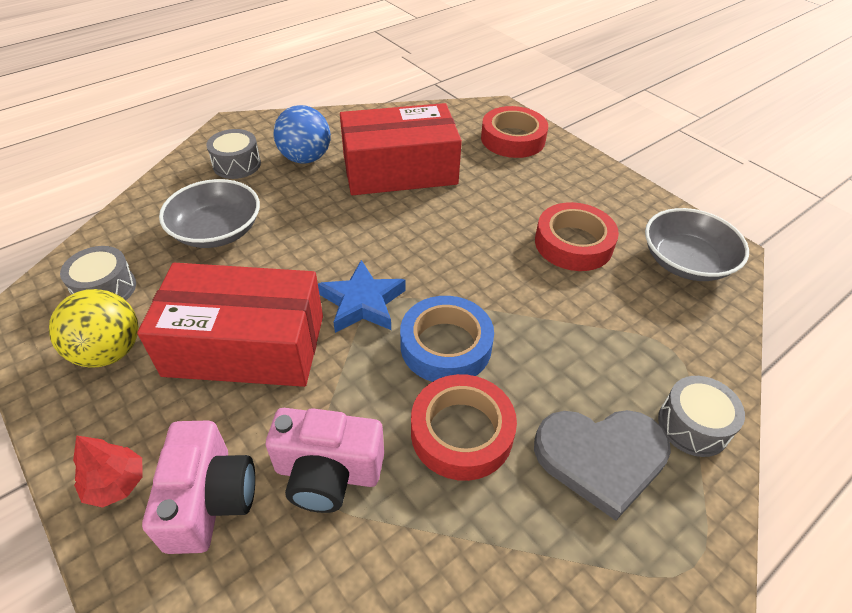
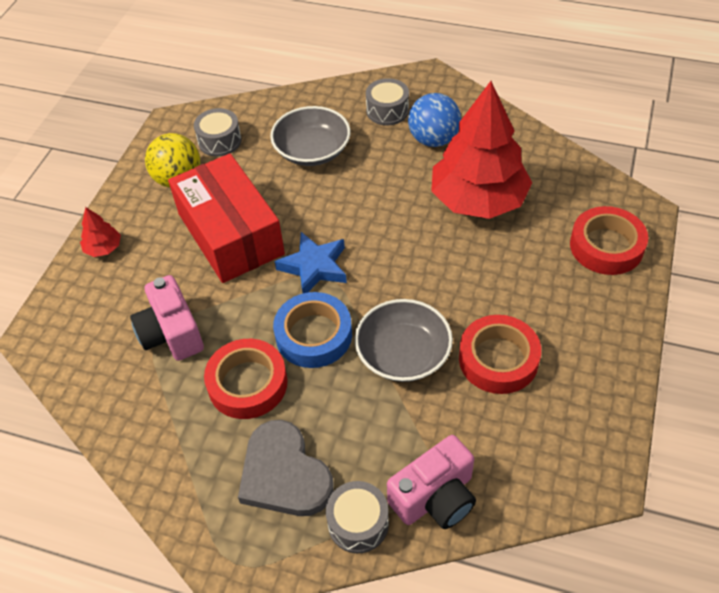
camera: 60 degrees right, 5 degrees up
(210, 500) = (120, 293): pink camera -> pink camera (435, 497)
(399, 170) = (478, 199): red box -> red tree
(686, 262) = (554, 453): grey bowl -> grey bowl (403, 354)

